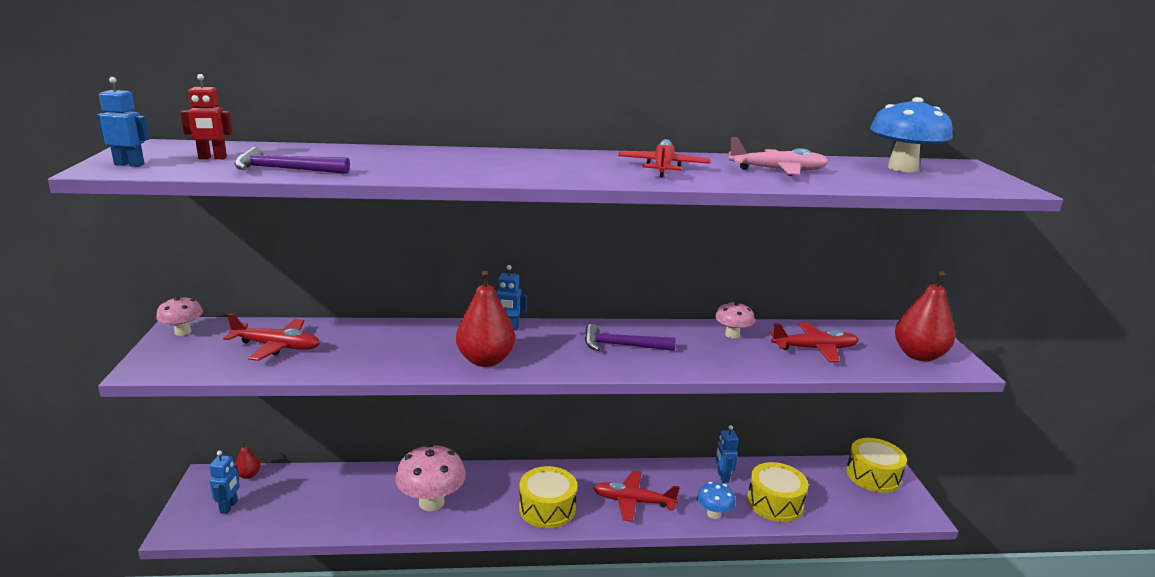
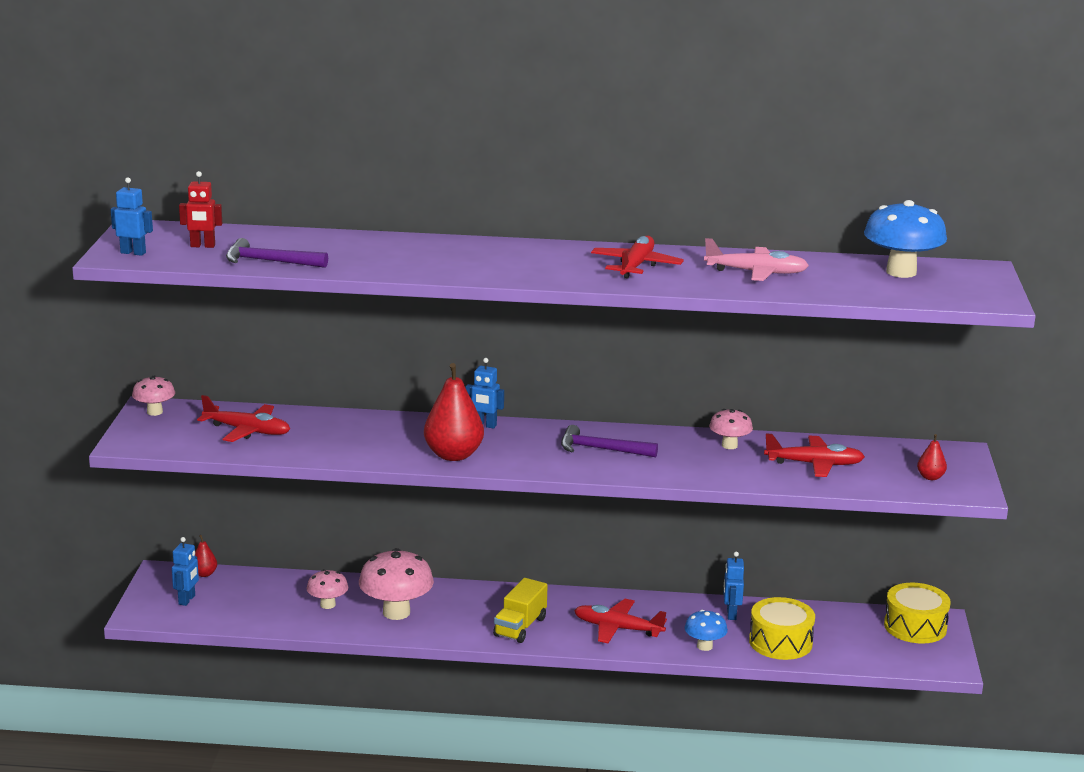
camera: 10 degrees right, 0 degrees up
(366, 500) = (327, 605): none -> pink mushroom
(547, 508) = (520, 627): yellow drum -> yellow truck
(918, 355) = (930, 477): red pear -> red pear, size x0.48

